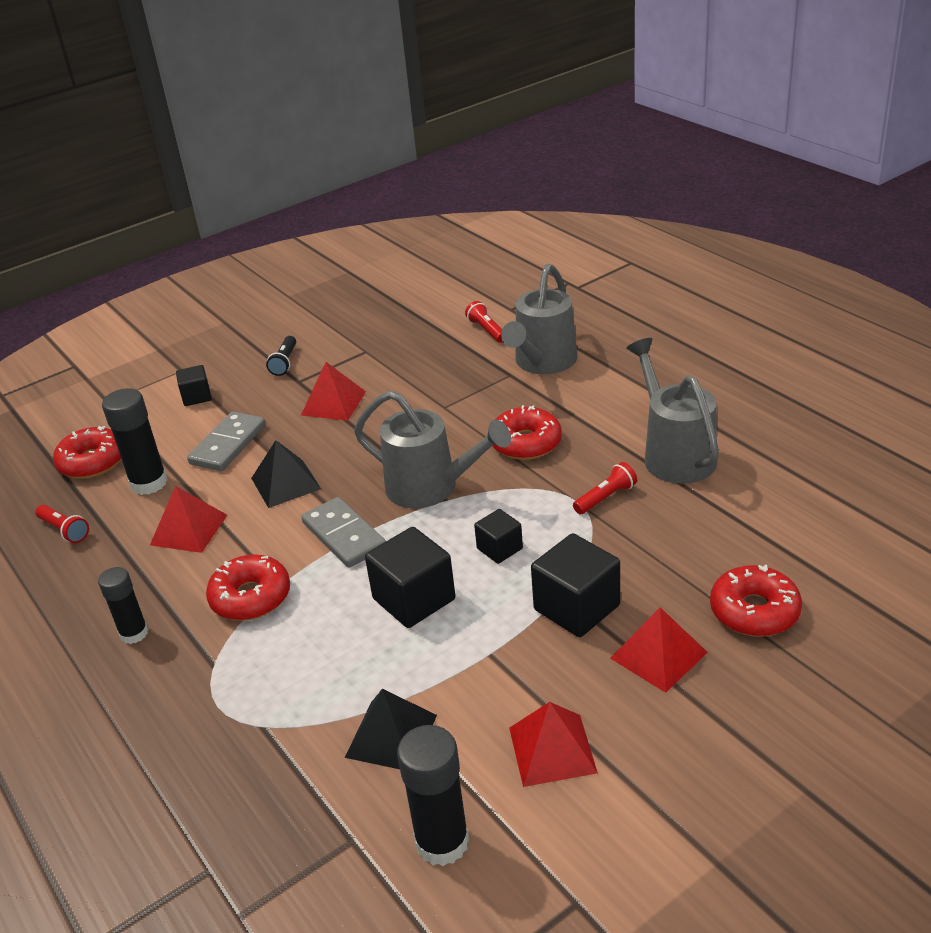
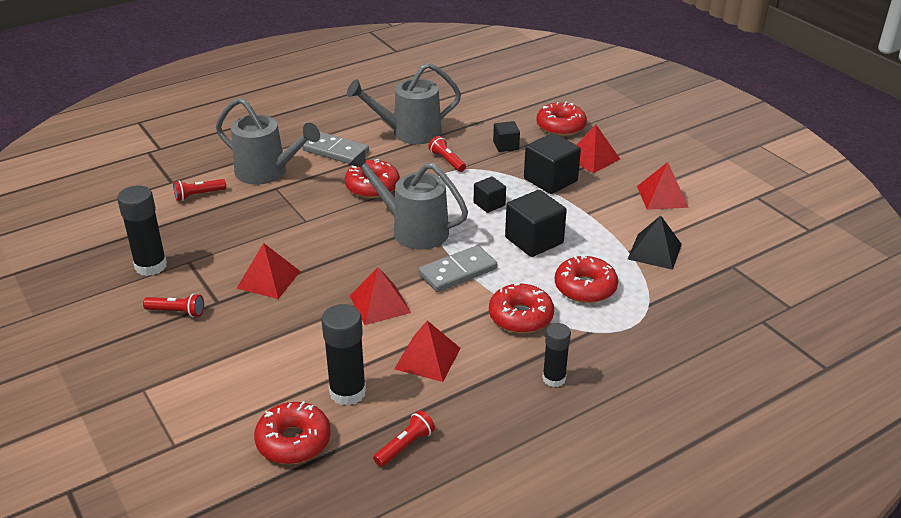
camera: 90 degrees left, 0 degrees up
(196, 397) = (206, 371): black cube -> black cube (506, 146)
(228, 444) = (305, 343): grey domino -> grey domino (335, 151)
(285, 362) = (177, 312): black flashlight -> red flashlight
(286, 483) = (380, 304): black pyramid -> red pyramid
(305, 656) = (585, 287): none -> red donut
(432, 488) = (412, 229): grey watering can -> grey watering can turned 90 degrees counterclockwise
(442, 842) = (728, 235): black glue stick -> black glue stick (151, 266)

